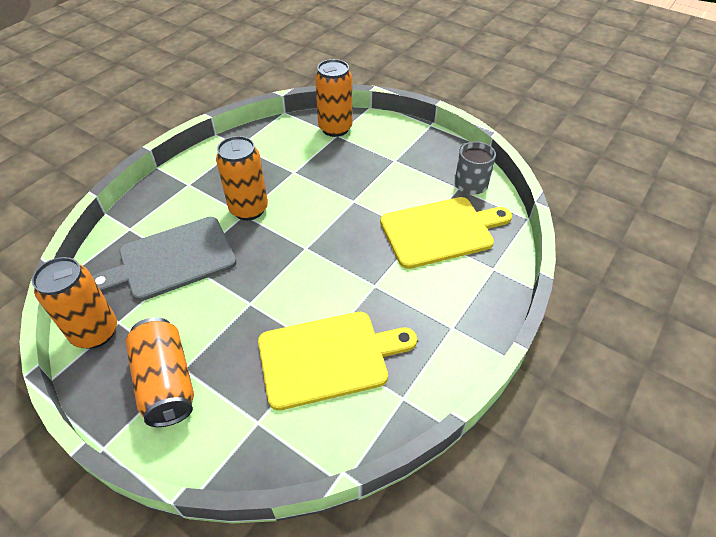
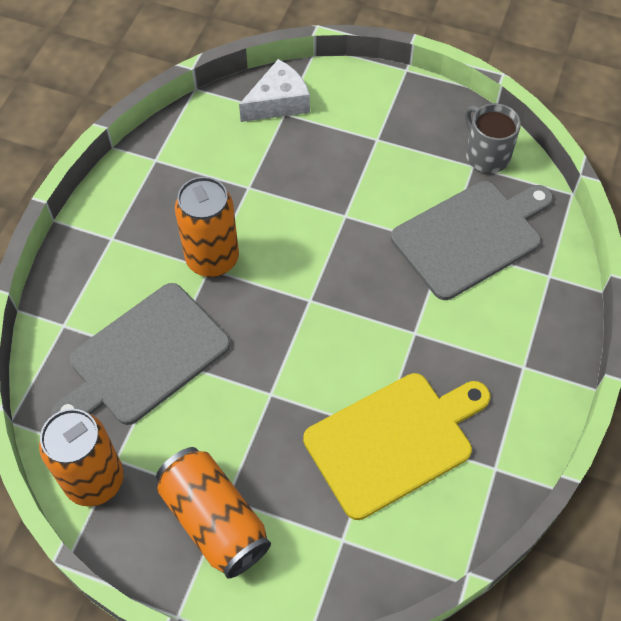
camera: 15 degrees left, 10 degrees up
(335, 128) = (278, 102): orange can -> white cheese
(441, 231) = (471, 237): yellow cutting board -> grey cutting board

